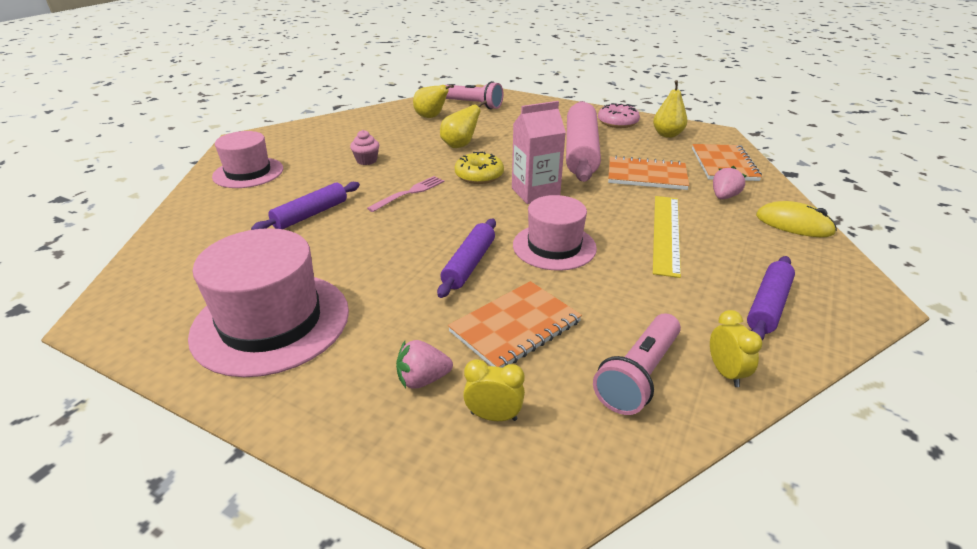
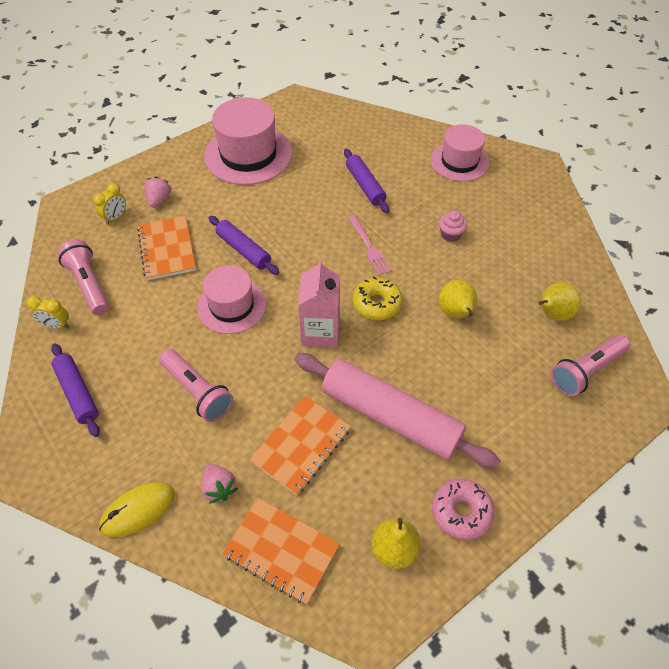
camera: 115 degrees right, 20 degrees up
(666, 233) = (197, 391): yellow ruler -> pink flashlight

